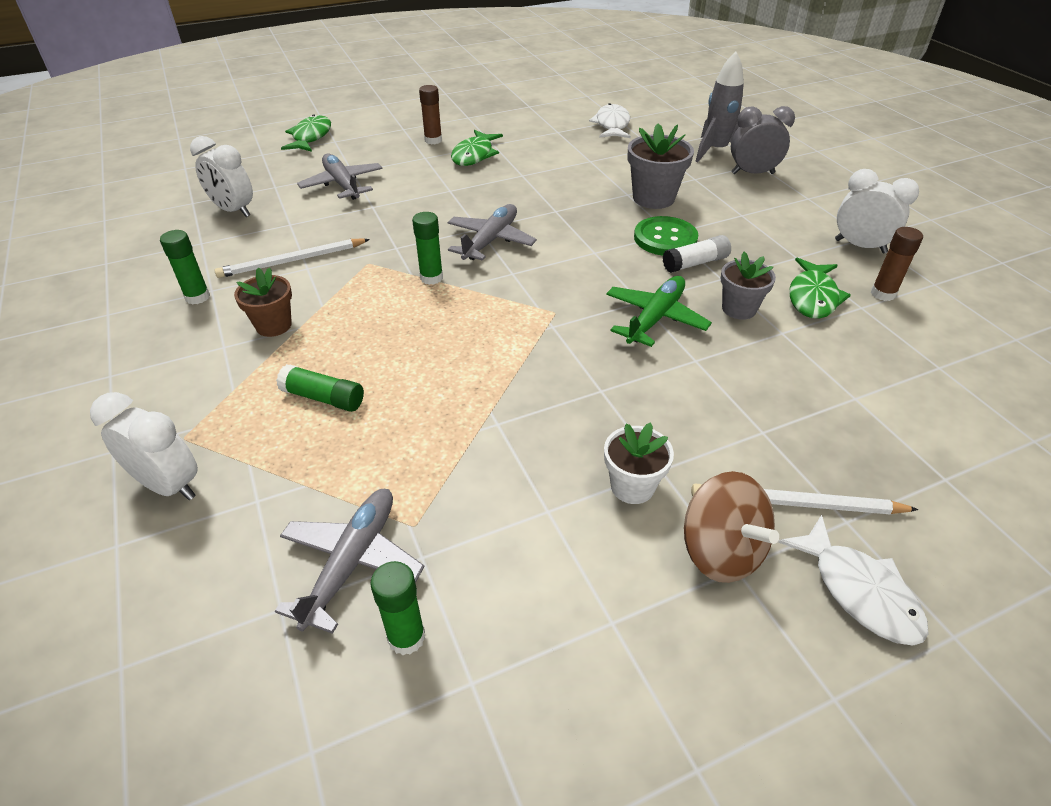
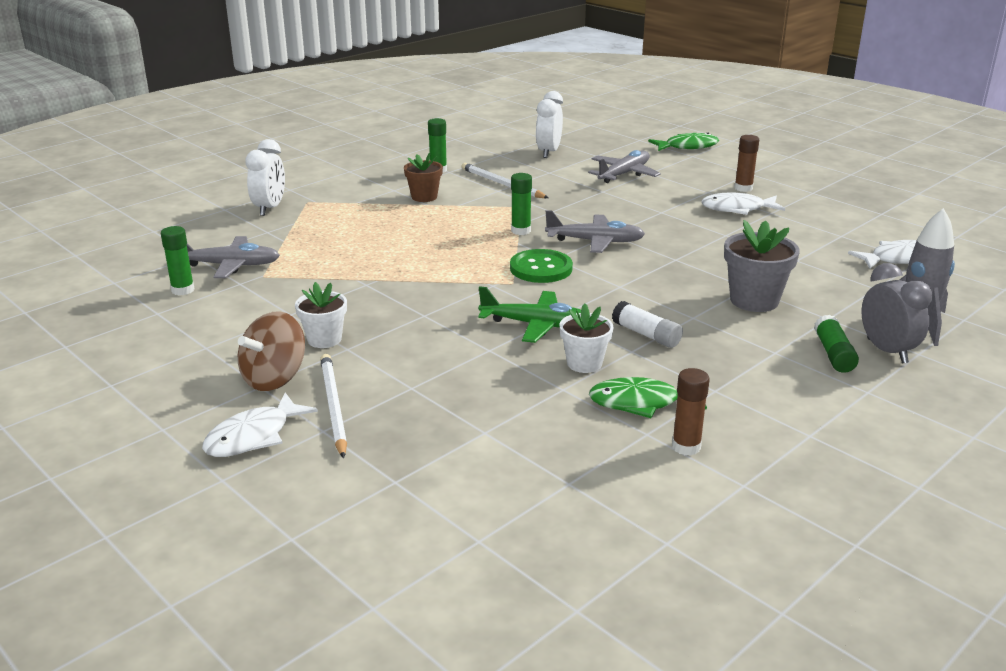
camera: 70 degrees right, 15 degrees down
(323, 398) = (361, 227): green glue stick -> green glue stick (833, 354)
(474, 155) = (737, 209): green fish -> white fish
(665, 238) = (678, 315): green button -> green button (541, 268)
(739, 309) = (584, 363): grey flower pot -> white flower pot
(860, 246) = (781, 430): white clock -> none

